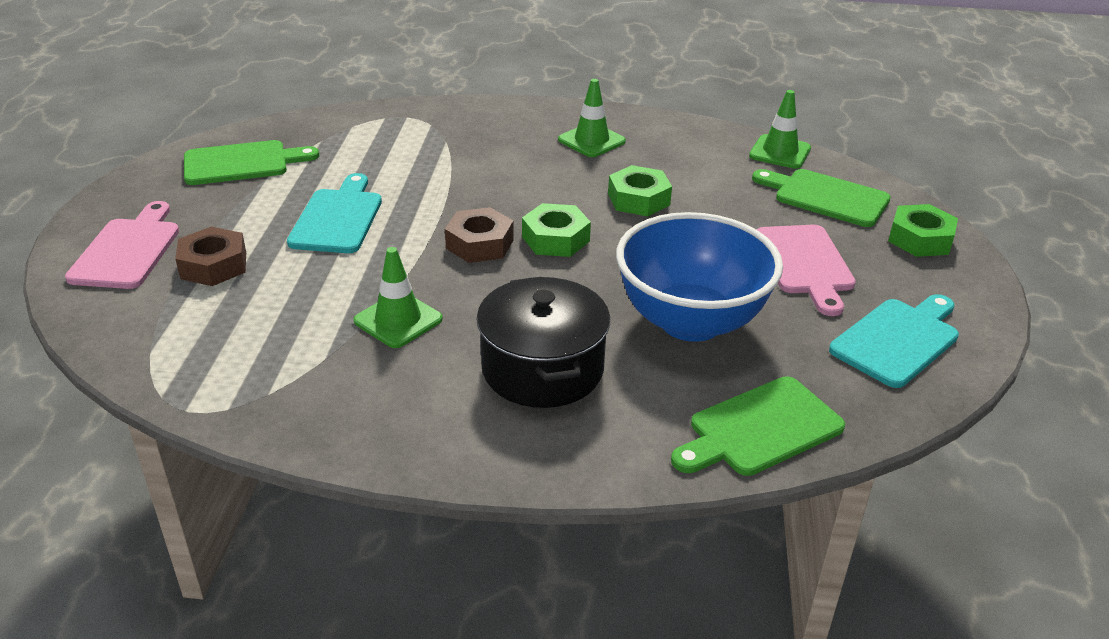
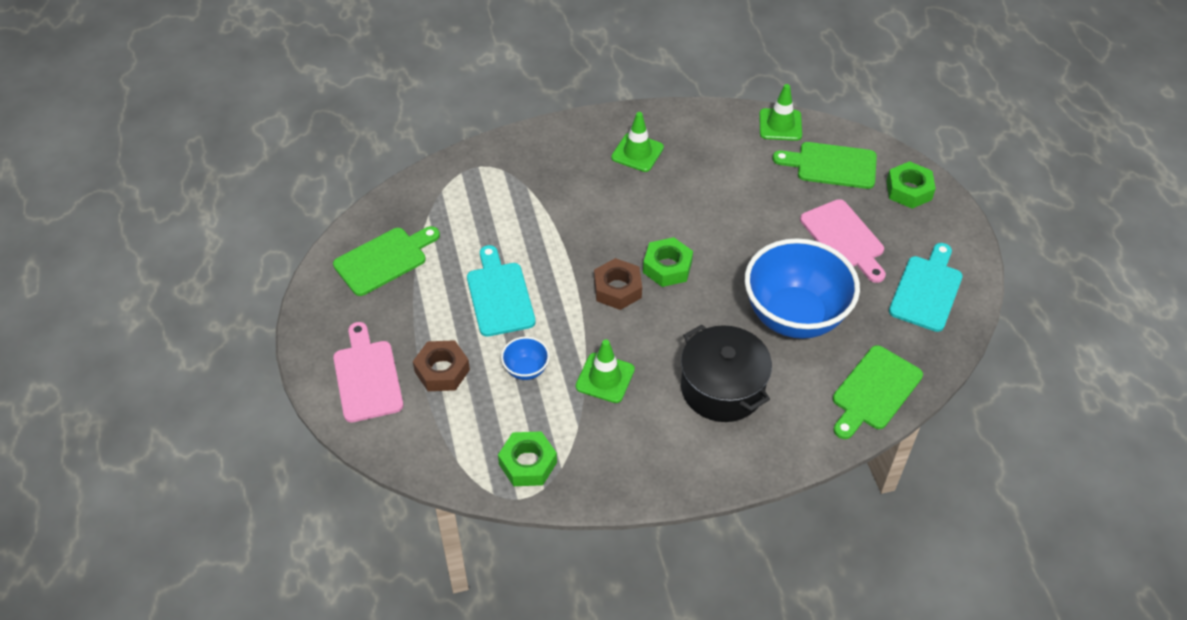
camera: 20 degrees left, 15 degrees up
(310, 288) = (526, 369): none -> blue bowl
(638, 199) = (704, 208): green nut -> green nut (528, 463)

